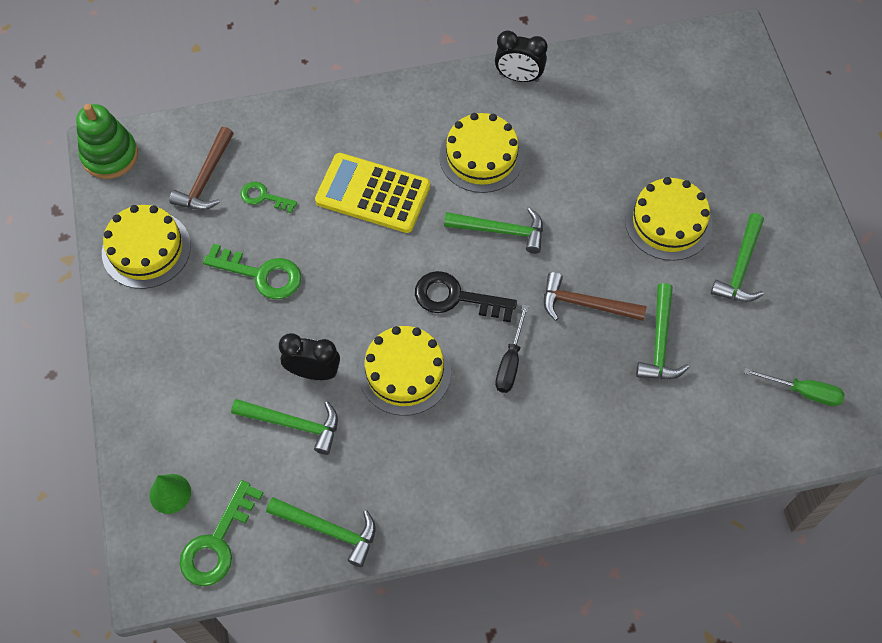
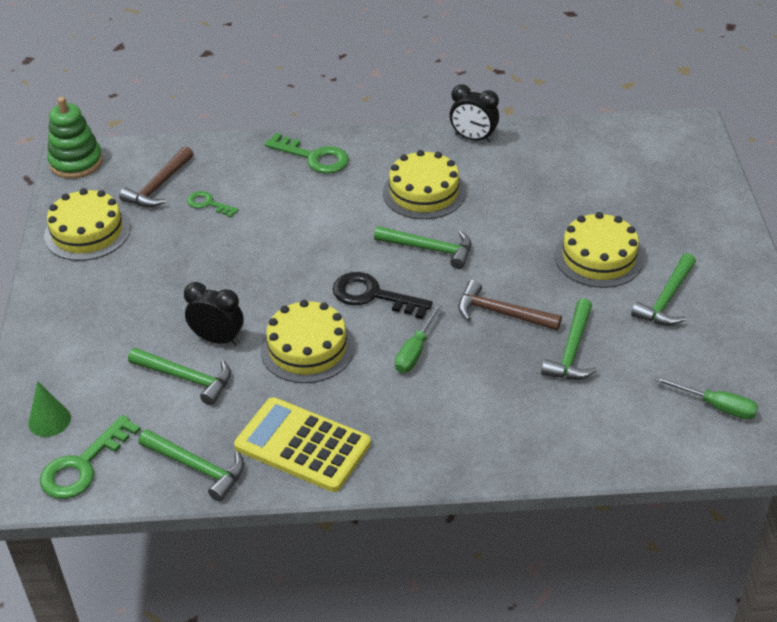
camera: 10 degrees right, 20 degrees down
(261, 274) = (189, 260): green key -> green key (314, 157)
(373, 194) = (312, 210): yellow calculator -> yellow calculator (302, 445)
(510, 362) = (415, 351): black screwdriver -> green screwdriver

